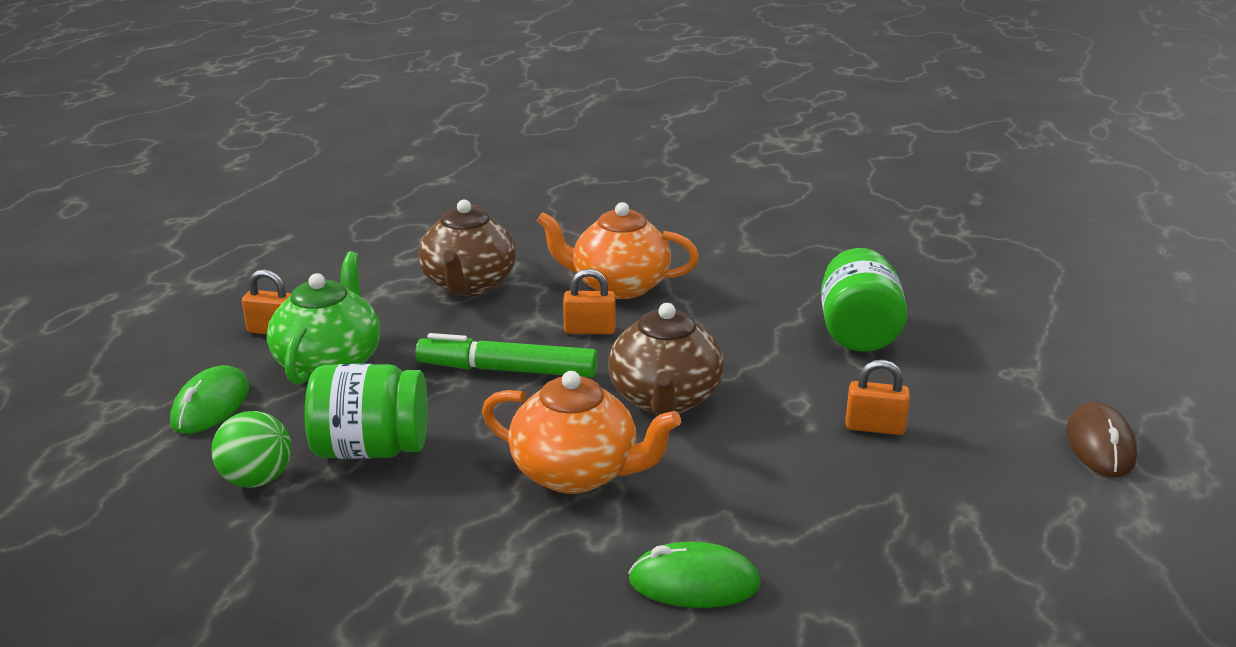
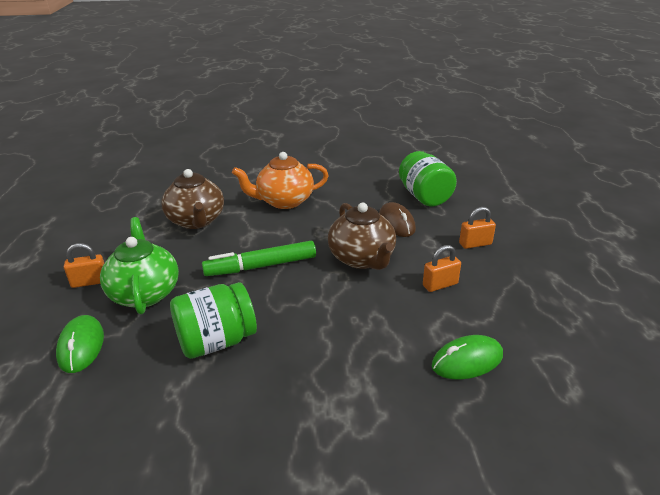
camera: 25 degrees left, 5 degrees up
(257, 479) = (154, 388): green ball -> none
(577, 473) = (351, 317): orange teapot -> none
(589, 330) = (289, 230): orange padlock -> orange padlock (440, 285)
(1099, 445) = (575, 224): brown mouse -> brown mouse (396, 223)

